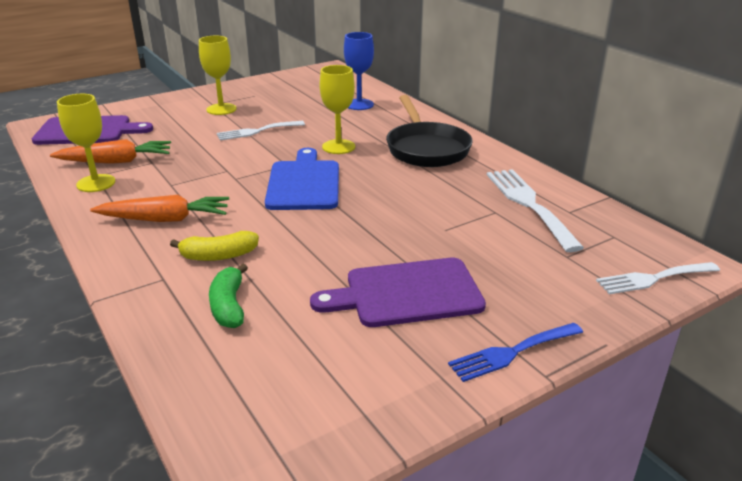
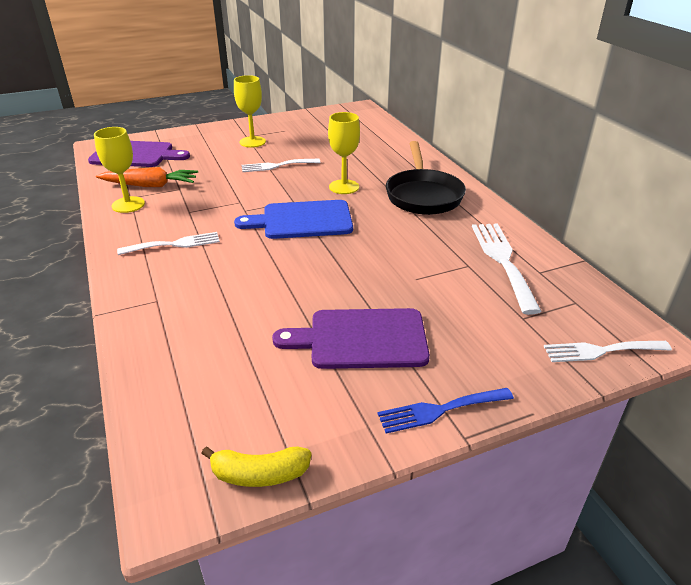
camera: 10 degrees right, 5 degrees up
(165, 219) = (175, 244): orange carrot -> white fork
(219, 256) = (209, 284): yellow banana -> yellow banana (259, 474)
(229, 306) = (203, 333): green banana -> none
(304, 183) = (302, 220): blue cutting board -> blue cutting board turned 105 degrees counterclockwise
(359, 104) = (375, 146): blue goblet -> none

